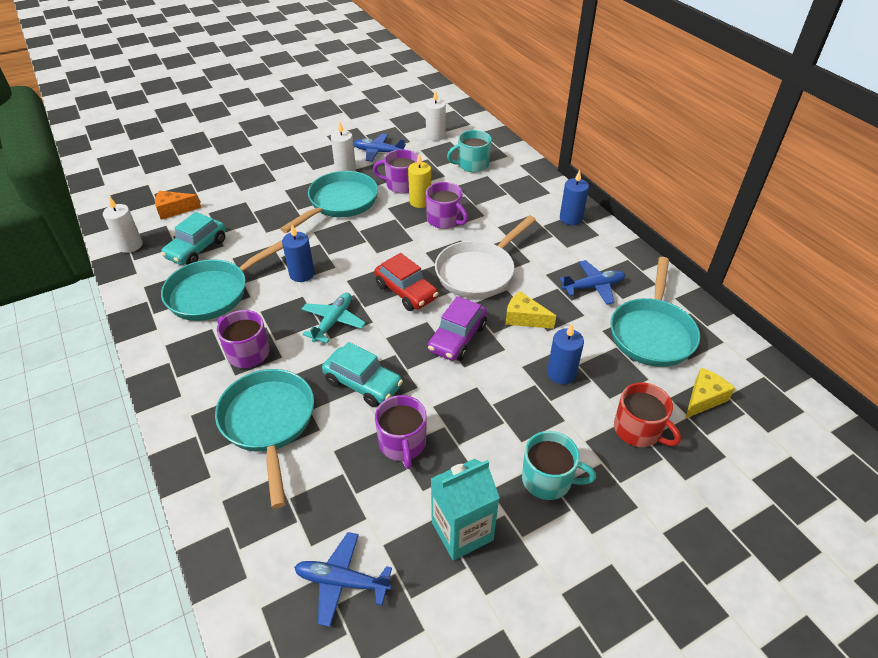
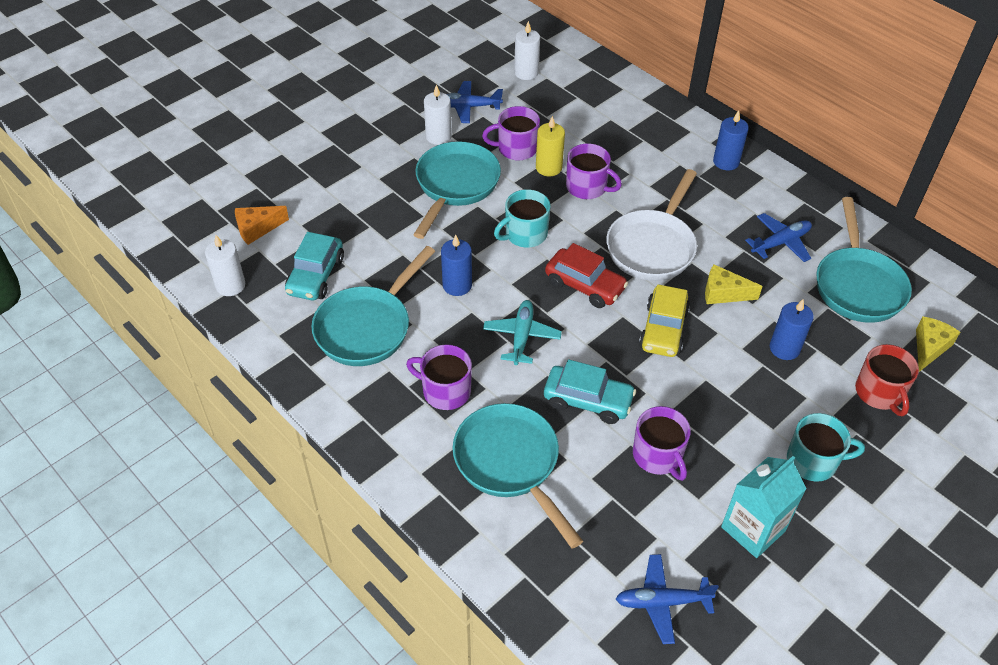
camera: 15 degrees left, 5 degrees up
(457, 338) = (663, 329): purple car -> yellow car
(472, 165) = (587, 107): turquoise mug -> turquoise mug (525, 234)
(638, 430) = (879, 393): red mug -> red mug turned 45 degrees clockwise

